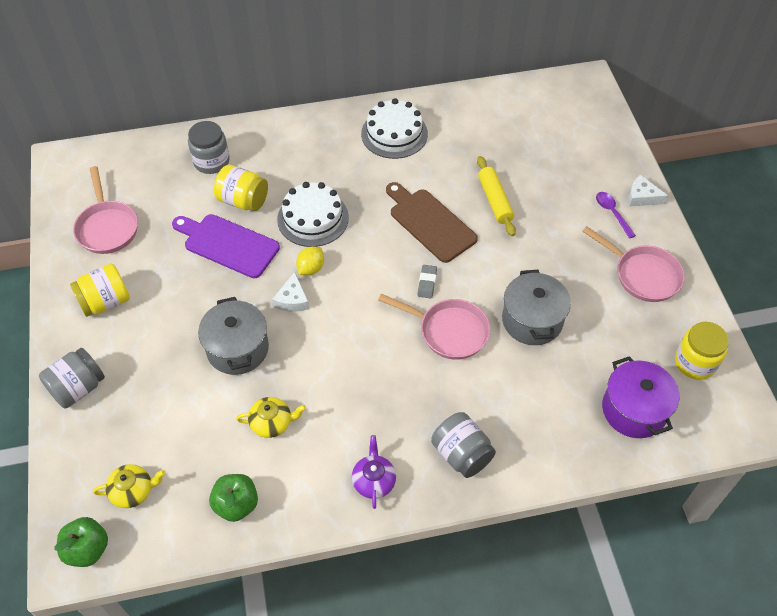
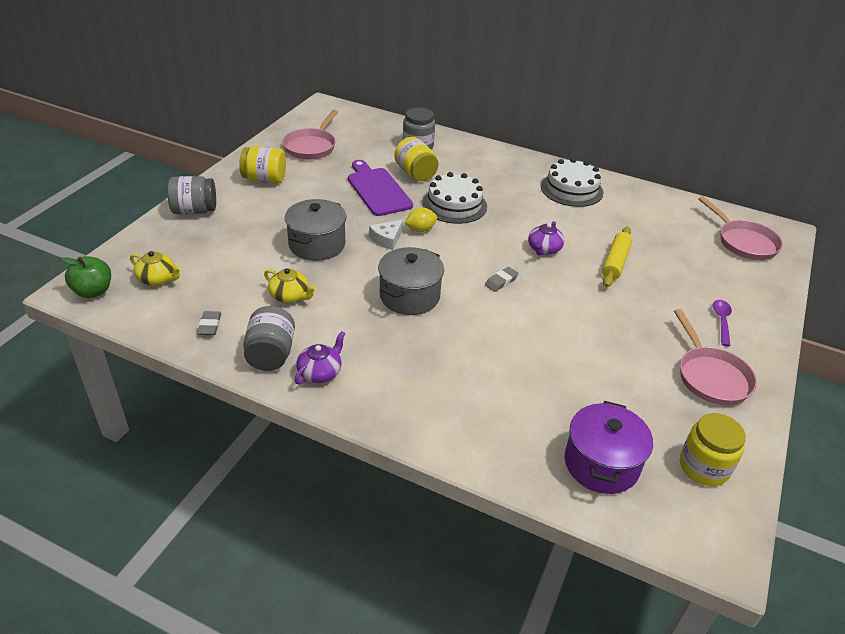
camera: 35 degrees right, 15 degrees down
(236, 504) = (210, 326): green apple -> grey eraser
(430, 223) = (544, 249): brown cutting board -> purple teapot
(449, 331) = (486, 318): pink pan -> pink pan (743, 242)
(461, 454) = (408, 398): grey jar -> grey jar (271, 354)
(532, 320) = (567, 350): grey pot -> grey pot (409, 296)
(642, 197) = (764, 325): white cheese -> none

